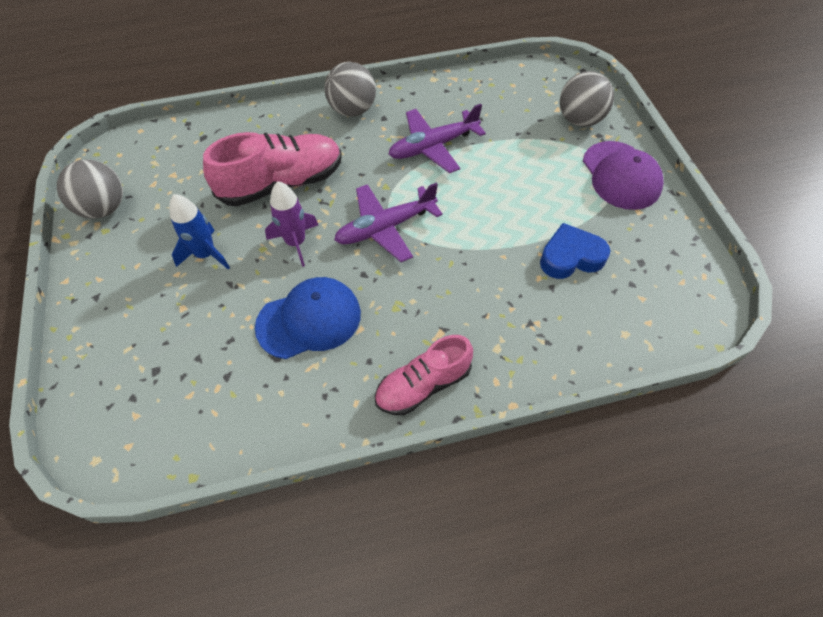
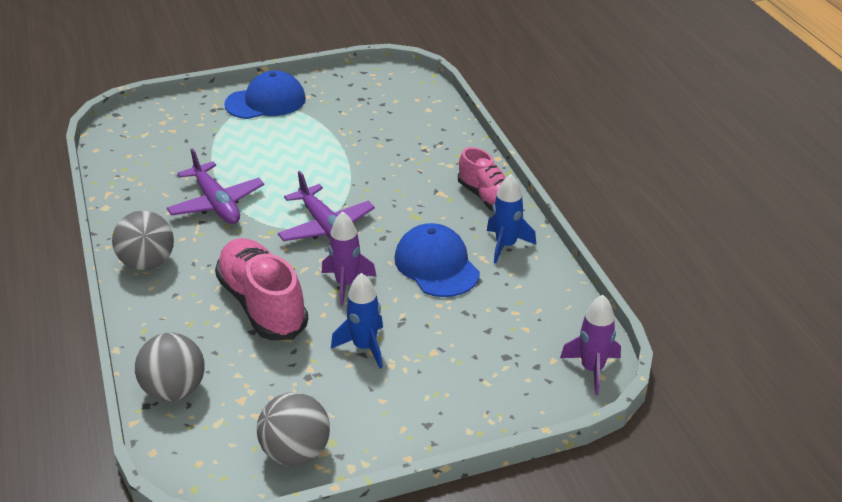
camera: 95 degrees left, 20 degrees down
(108, 453) = (592, 369): none -> purple rocket
(331, 393) = (506, 245): none -> blue rocket
(571, 257) = (357, 129): blue heart -> none
(579, 120) = (190, 118): grey ball -> grey ball (174, 390)
(621, 175) = (266, 101): purple cap -> blue cap

